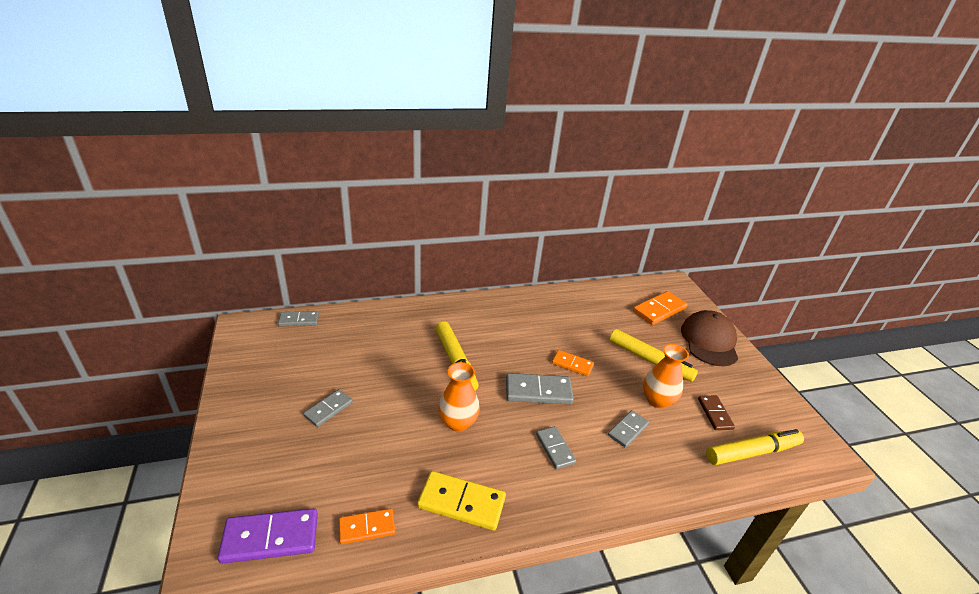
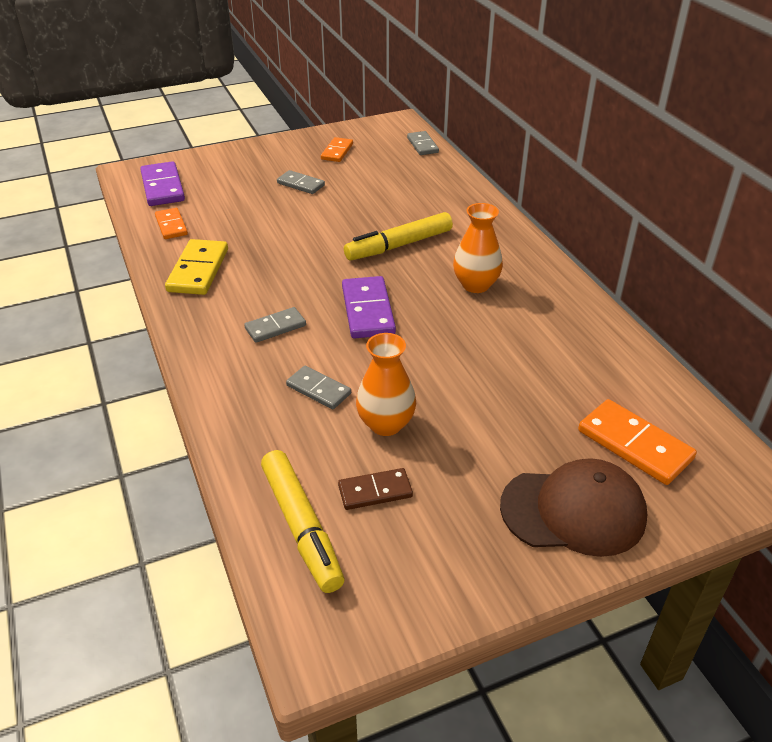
camera: 85 degrees right, 5 degrees up
(458, 422) = (301, 257): orange vase -> orange vase (476, 285)
(538, 391) = (368, 310): grey domino -> purple domino
(572, 364) = (432, 338): orange domino -> orange domino (337, 152)
(649, 360) = (477, 421): yellow marker -> none

